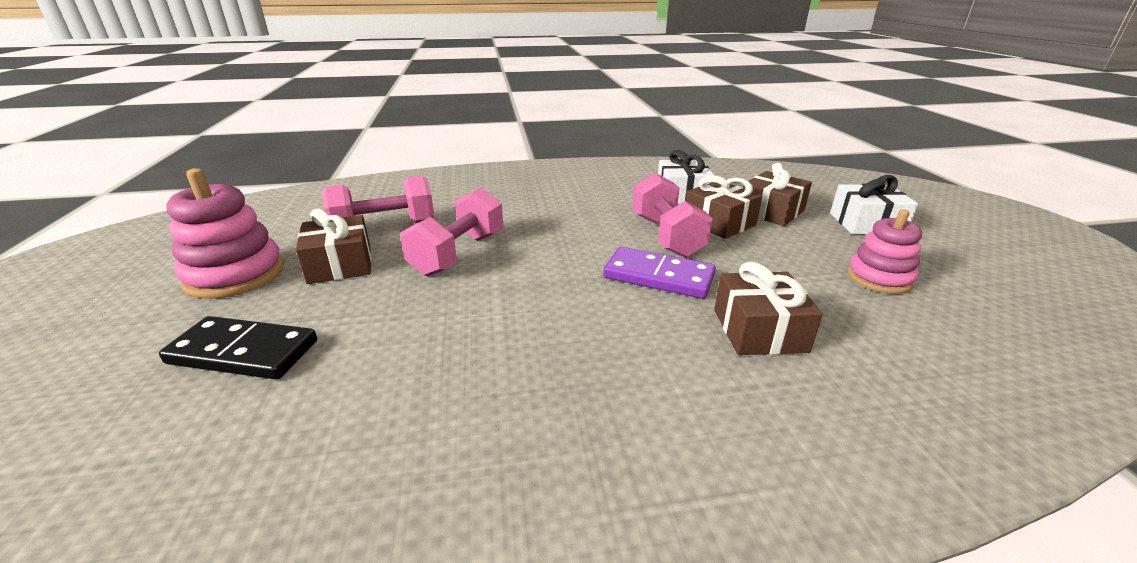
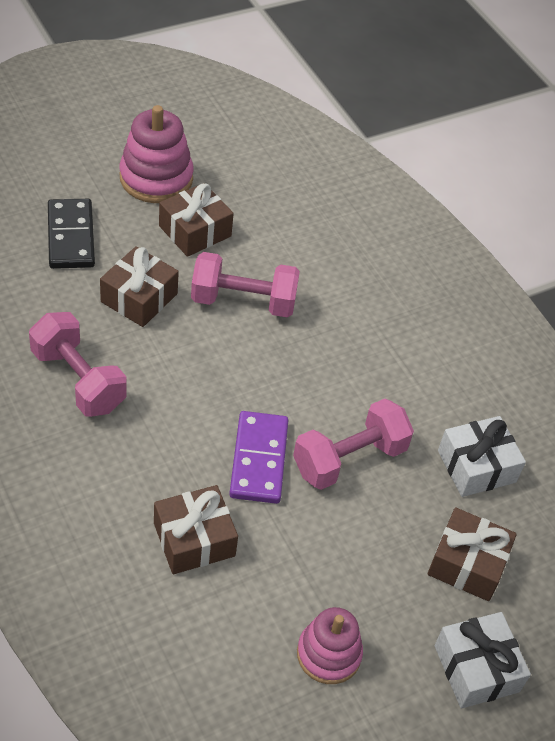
camera: 65 degrees right, 20 degrees up
(385, 227) = (272, 230): pink dumbbell -> pink dumbbell (78, 380)
(719, 223) = (406, 507): brown gift -> brown gift (139, 298)

